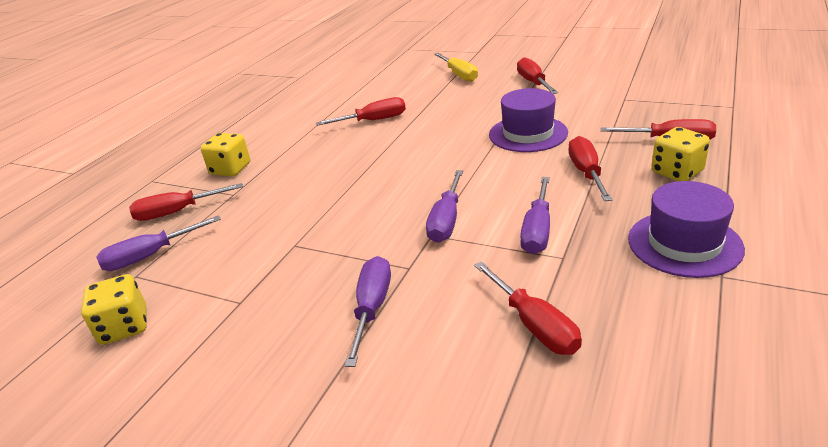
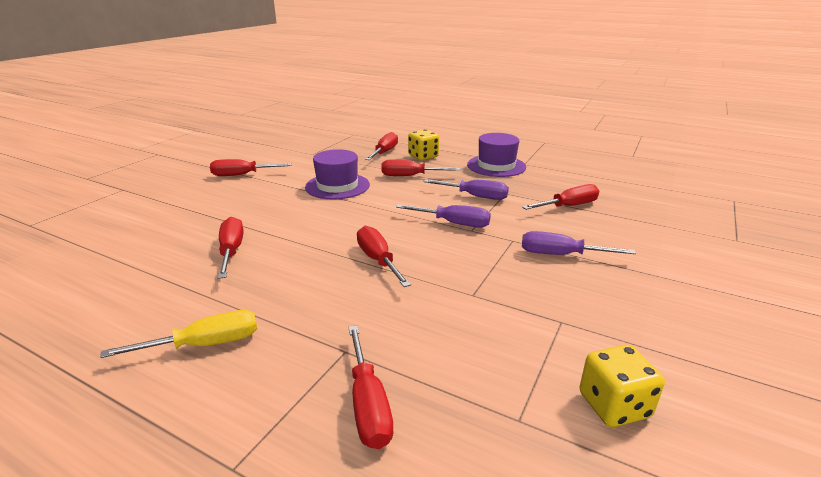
camera: 90 degrees left, 5 degrees down
(150, 256) = (476, 412): purple screwdriver -> none
(230, 169) = (268, 362): yellow dice -> none
(359, 186) = (378, 260): none -> red screwdriver
(459, 75) = (173, 201): yellow screwdriver -> yellow screwdriver (205, 344)

